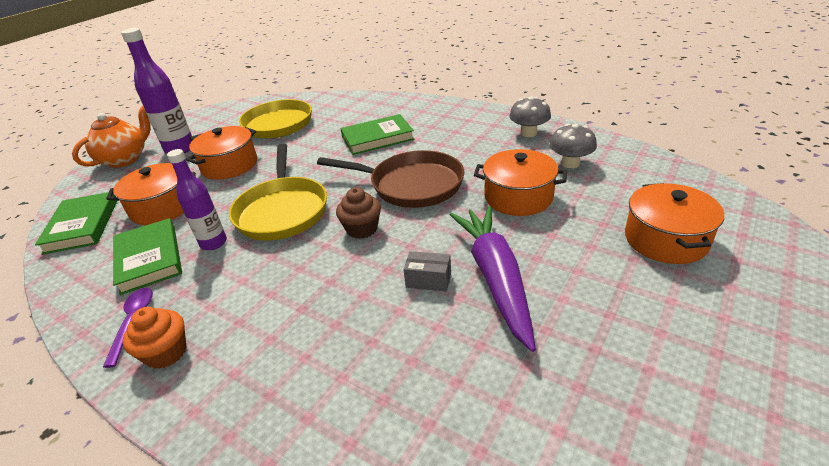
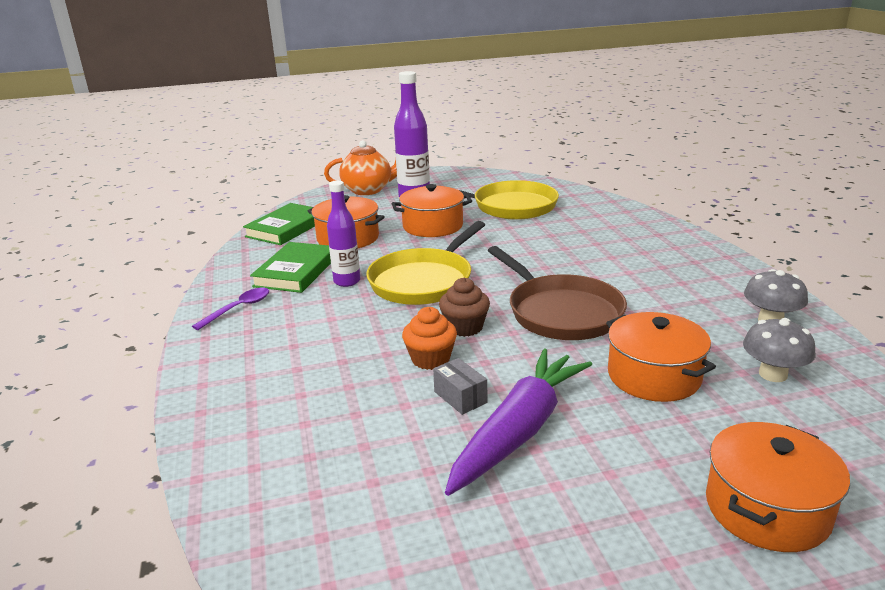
camera: 40 degrees right, 10 degrees down
(166, 352) = (231, 339): orange cupcake -> orange cupcake (430, 359)
(377, 138) = (590, 255): green book -> none

